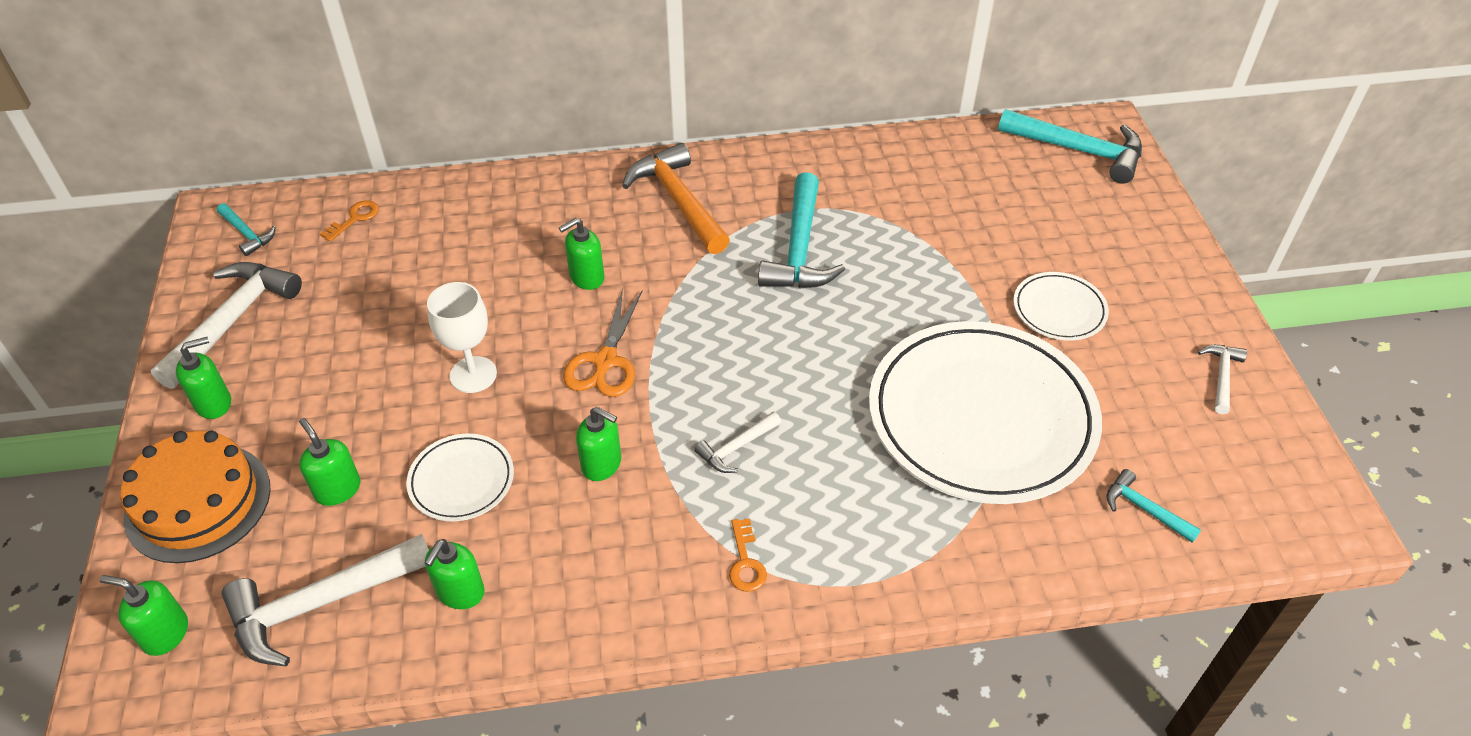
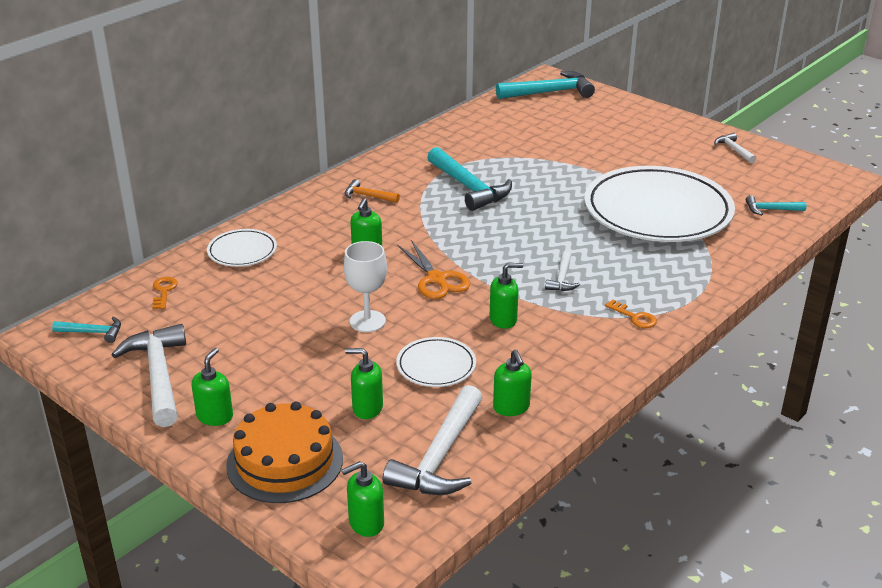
camera: 40 degrees left, 15 degrees down
(678, 201) = (368, 196): orange hammer -> orange hammer, size x0.51
(1059, 310) = (632, 156): white plate -> white plate (242, 251)

